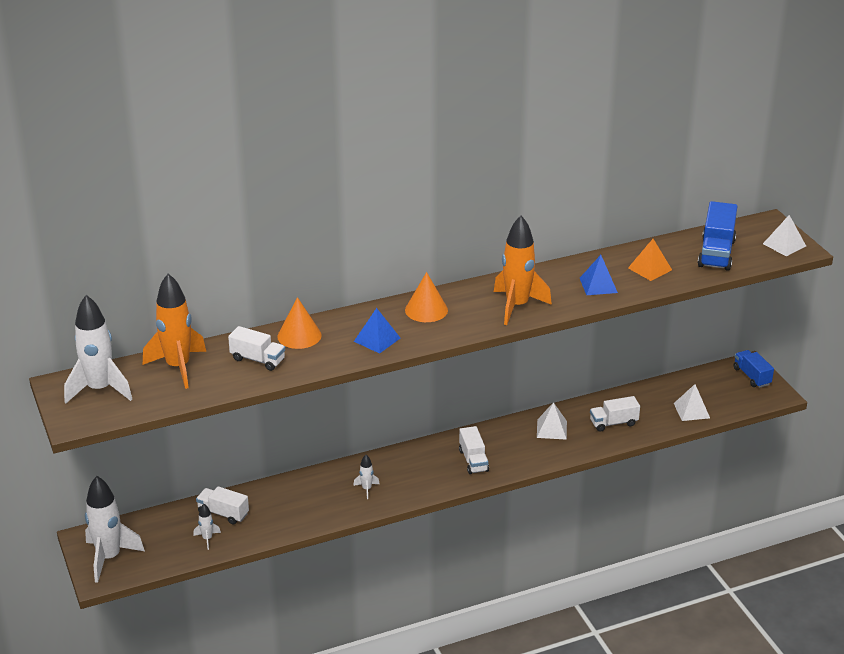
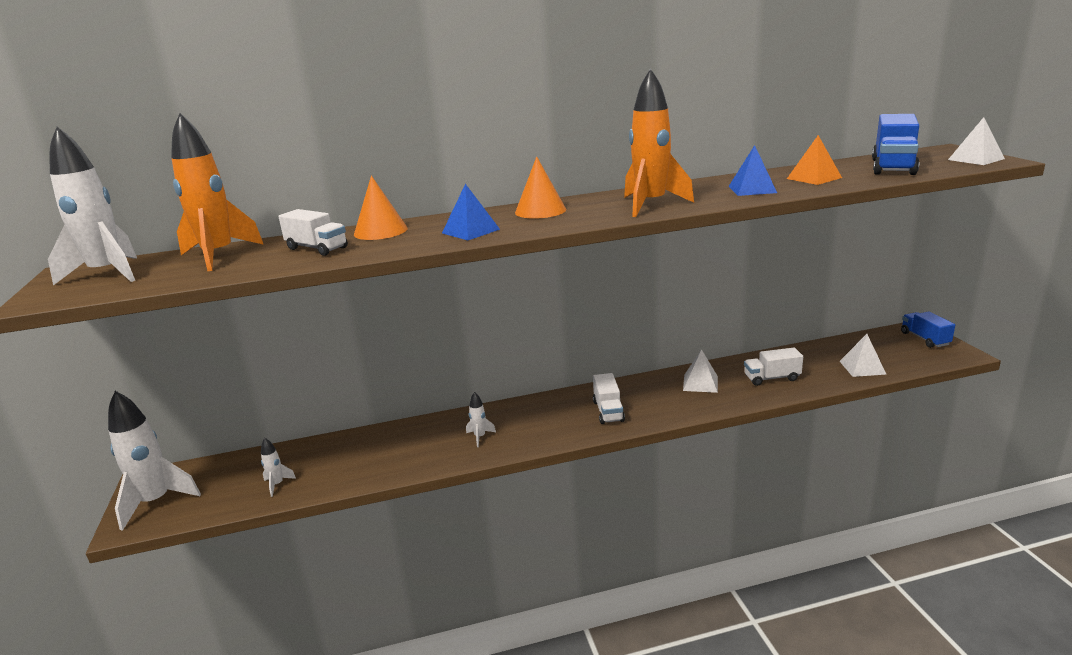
camera: 10 degrees right, 10 degrees down
(223, 513) = (310, 458): white truck -> none

